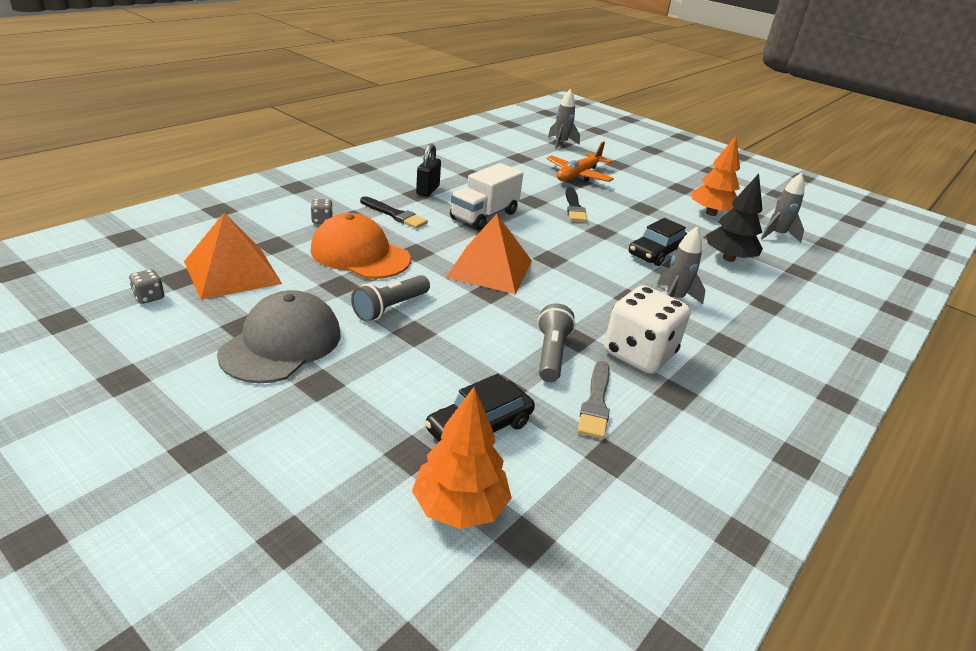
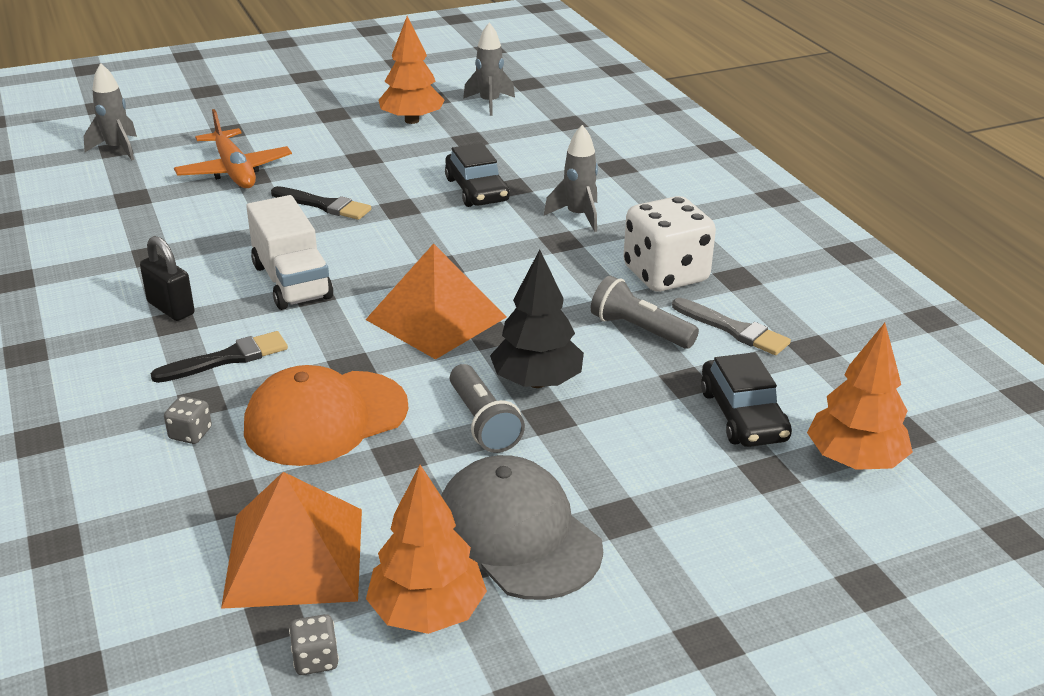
camera: 60 degrees left, 0 degrees up
(197, 325) = (427, 612): none -> orange tree
(728, 258) = (518, 151): black tree -> black tree (536, 381)

